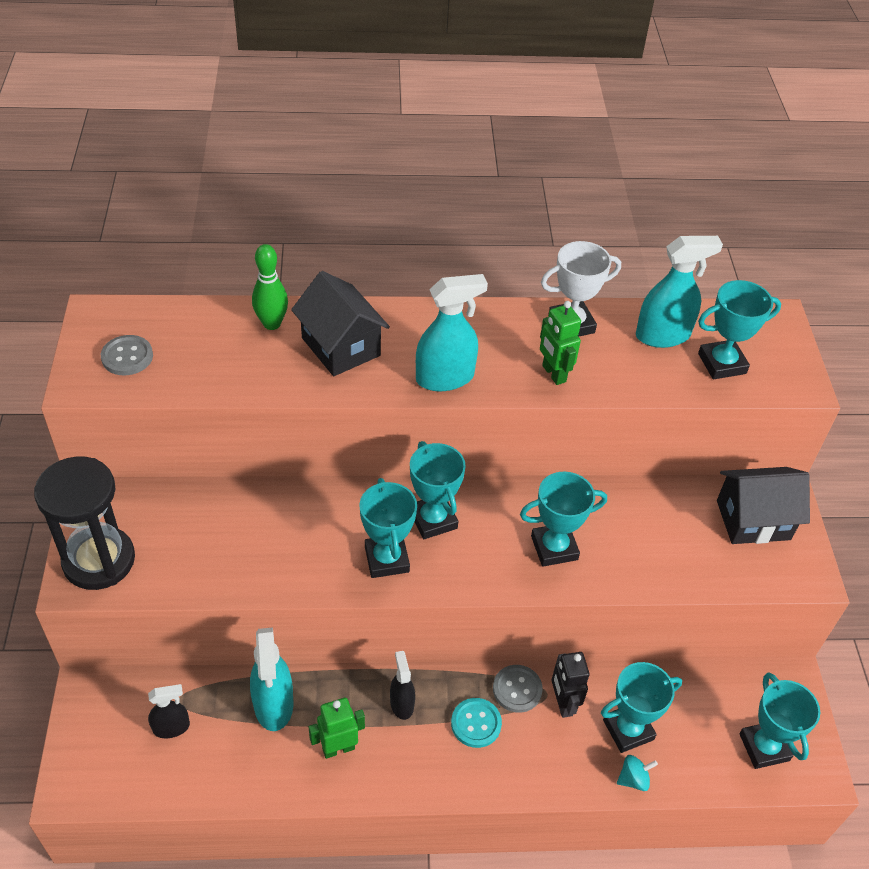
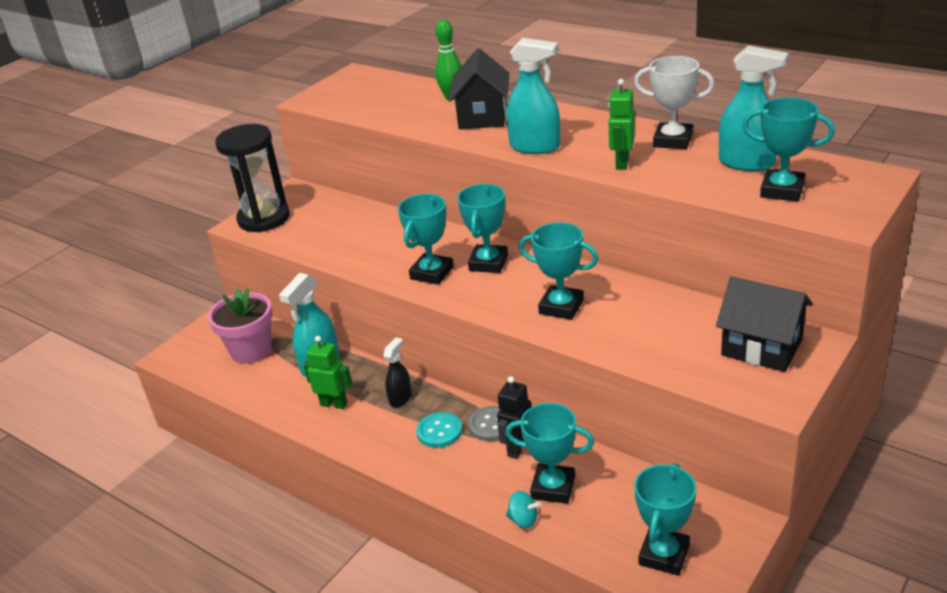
camera: 45 degrees right, 15 degrees down
(127, 357) = (347, 94): grey button -> none
(171, 727) = (251, 350): black spray bottle -> pink flower pot

